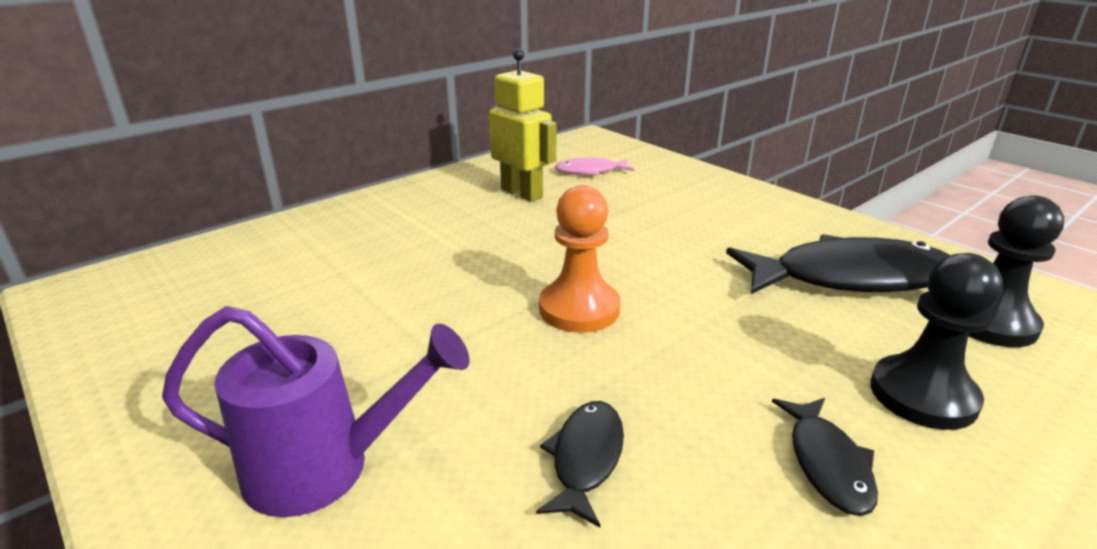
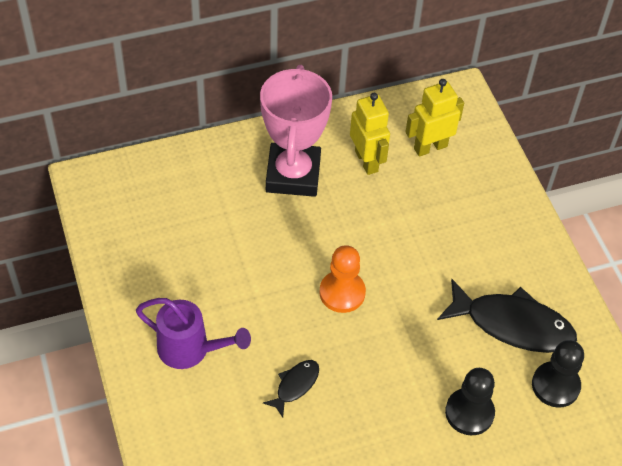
camera: 20 degrees right, 25 degrees up
(429, 220) = (293, 174): none -> pink trophy
(590, 171) = (430, 147): pink fish -> yellow robot
(827, 463) = (393, 427): black fish -> none

